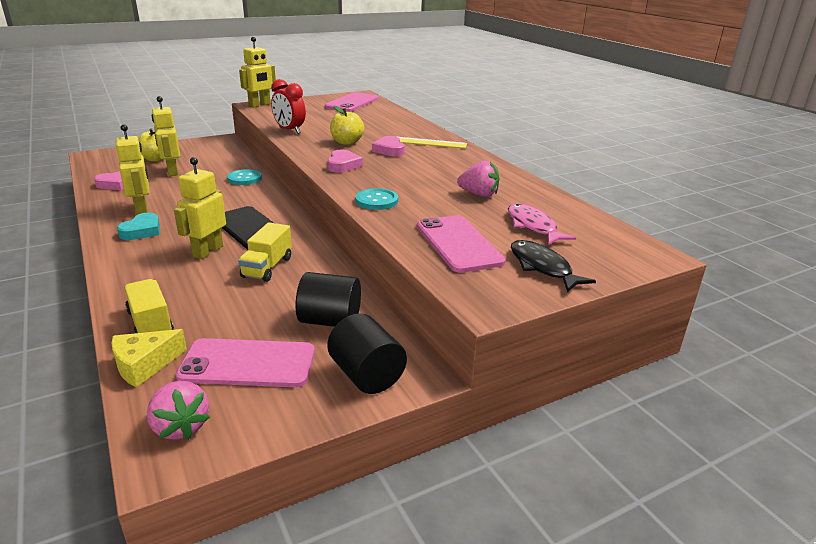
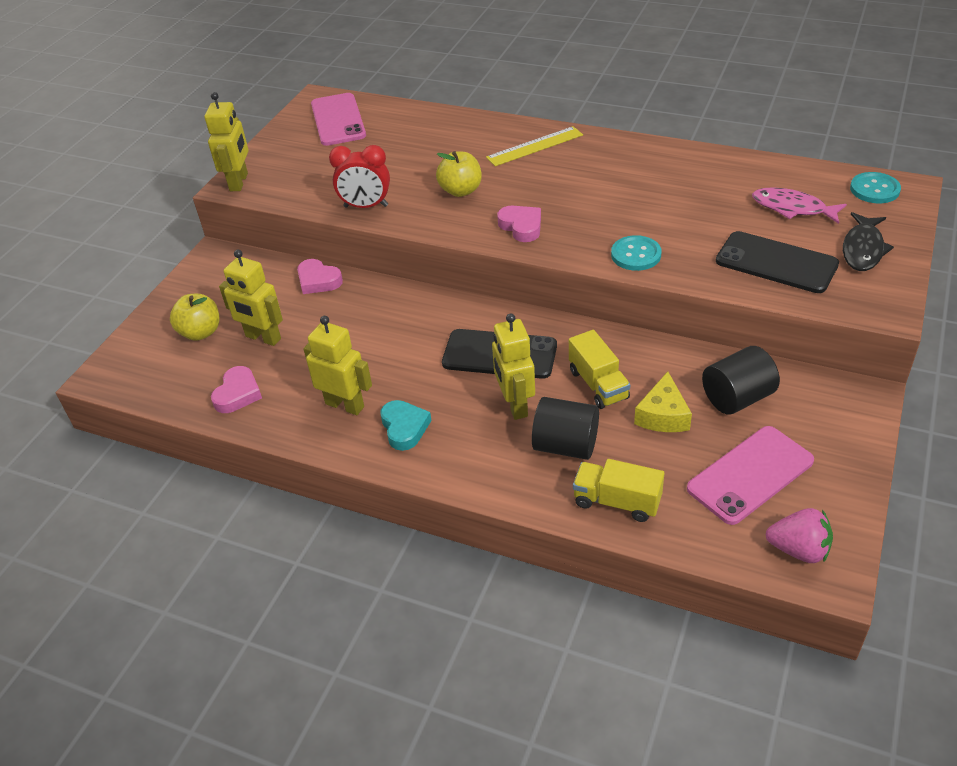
camera: 35 degrees left, 15 degrees up
(144, 365) = (685, 533): yellow cheese -> yellow cheese (663, 415)
(244, 178) = (364, 297): turquoise button -> turquoise button (874, 189)
(366, 375) = (836, 422): black cylinder -> black cylinder (565, 446)
(389, 150) = (522, 178): pink heart -> pink heart (318, 281)
(458, 244) = (776, 263): pink phone -> black phone
(479, 194) = (697, 194): pink strawberry -> none
(542, 267) = (863, 249): black fish -> black fish turned 90 degrees counterclockwise

